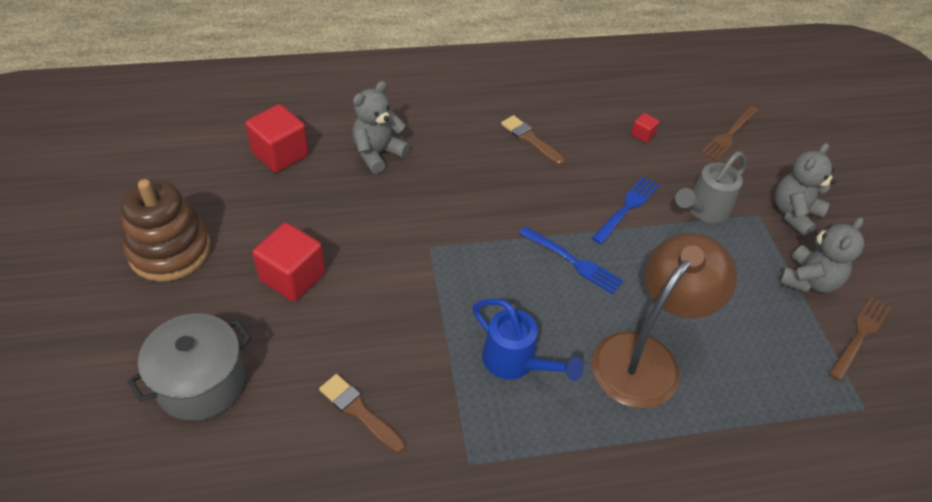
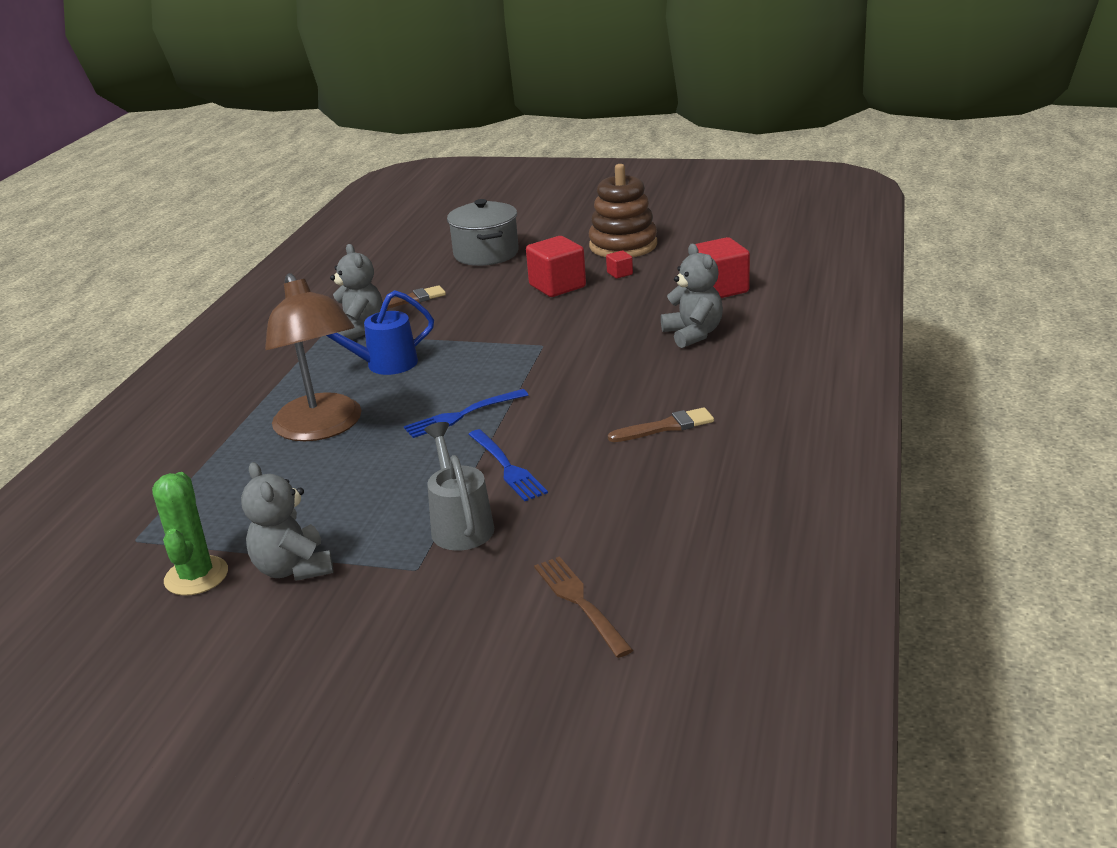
camera: 120 degrees right, 20 degrees down
(642, 134) = (627, 517): red cube -> red cube (619, 273)
(793, 214) = (392, 603): grey teddy bear -> grey teddy bear (358, 330)
(860, 335) = (196, 576): brown fork -> green cactus

